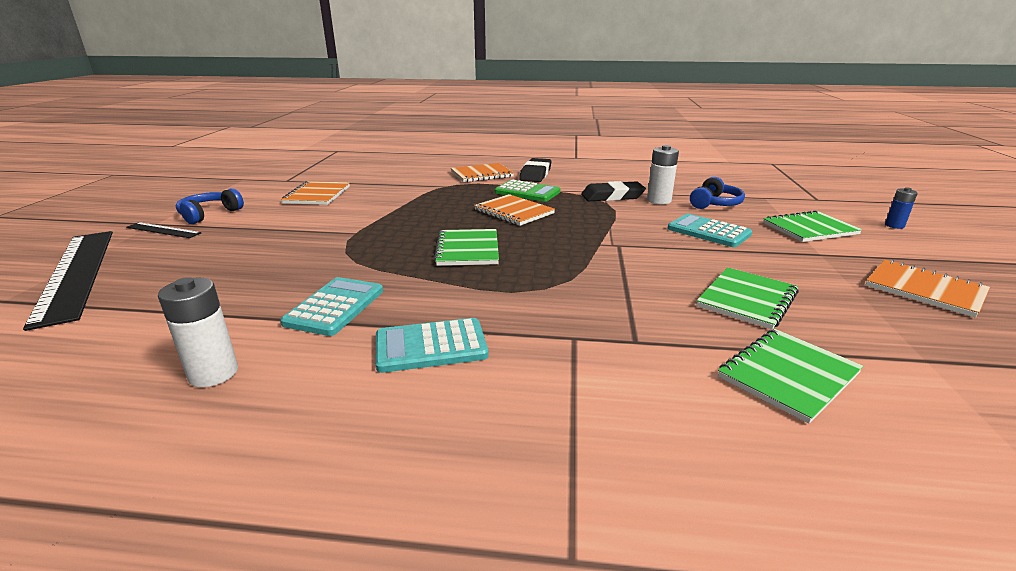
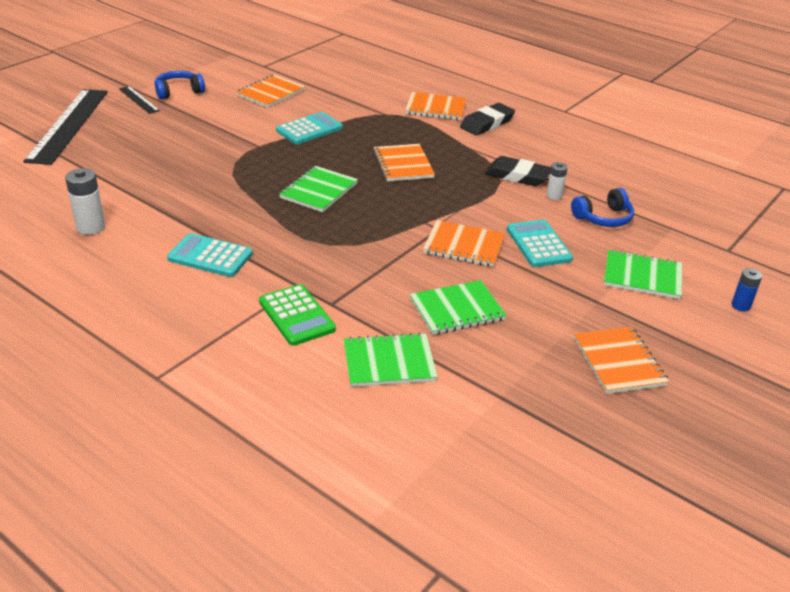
camera: 30 degrees right, 10 degrees up
(335, 307) = (185, 207): turquoise calculator -> turquoise calculator (309, 129)
(527, 192) = (446, 145): green calculator -> green calculator (297, 315)
(658, 201) = (554, 196): white battery -> white battery, size x0.63
(659, 250) = (464, 245): none -> orange notebook

